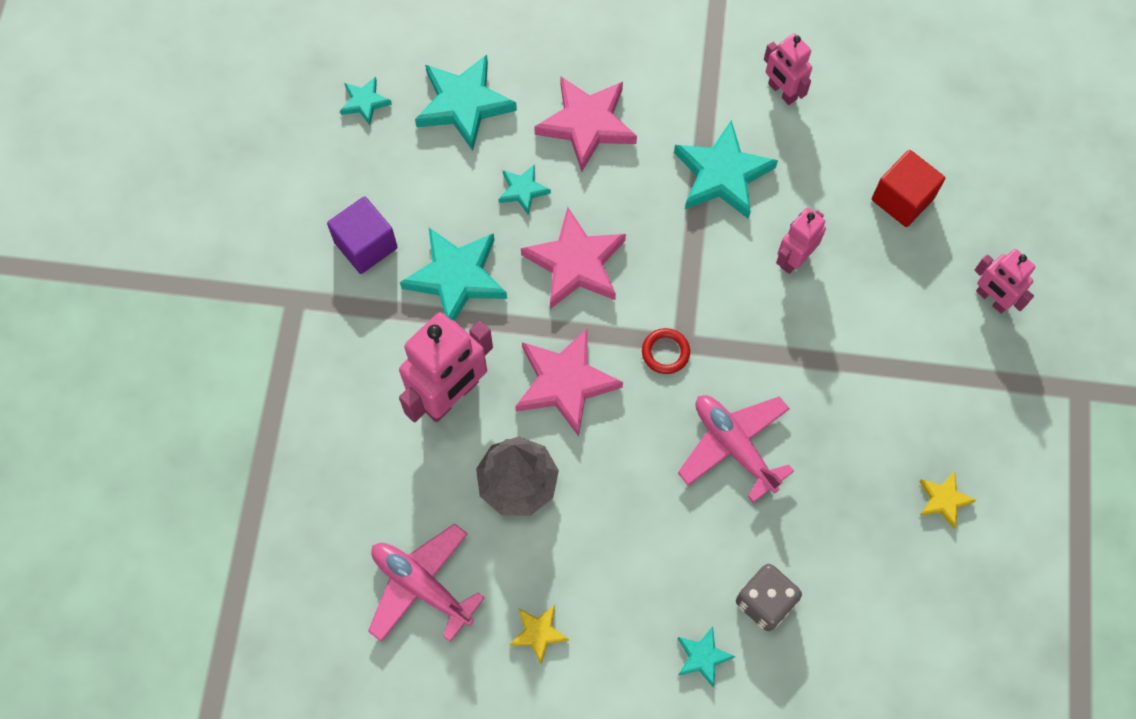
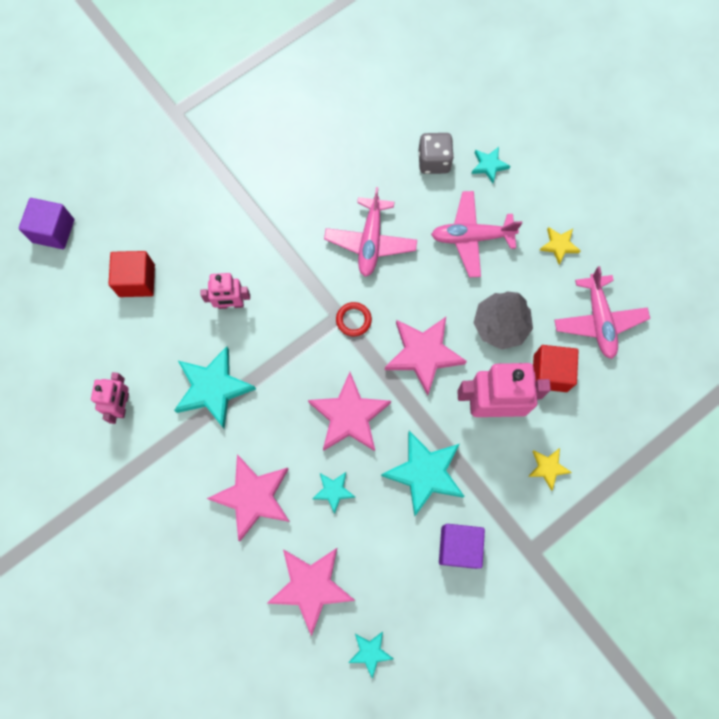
camera: 135 degrees left, 5 degrees up
(423, 481) = (550, 373): none -> red cube
(464, 104) = (311, 587): turquoise star -> pink star
(638, 551) = (471, 237): none -> pink plane
(943, 500) = (299, 127): yellow star -> yellow star (547, 468)
(991, 299) = (159, 189): pink robot -> none
(1031, 170) = (53, 231): none -> purple cube

